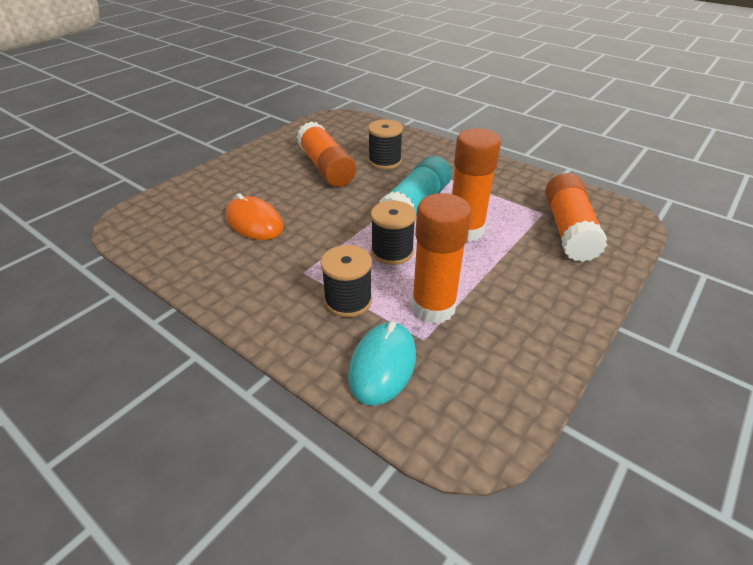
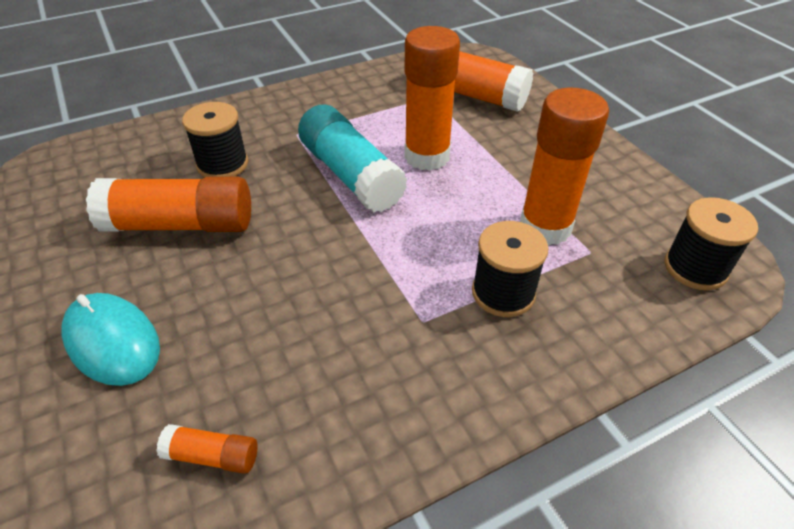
camera: 65 degrees left, 5 degrees up
(185, 230) = (212, 456): none -> orange glue stick
(254, 222) = (262, 348): orange mouse -> none
(382, 365) = (620, 296): turquoise mouse -> turquoise mouse (112, 341)
(392, 252) = (430, 225): black spool -> black spool (695, 268)

